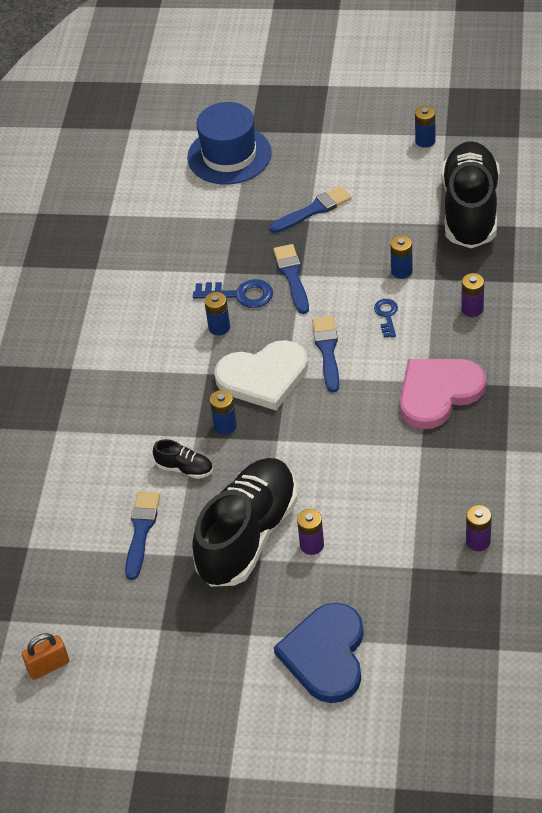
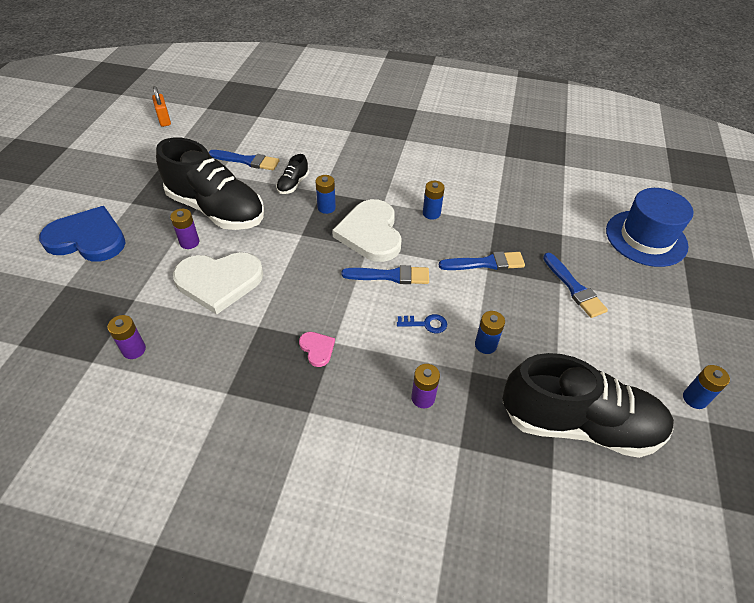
camera: 90 degrees right, 0 degrees up
(239, 295) = (467, 228): blue key -> none
(368, 497) = (219, 282): none -> white heart
(438, 393) = (317, 349): pink heart -> pink heart, size x0.44

